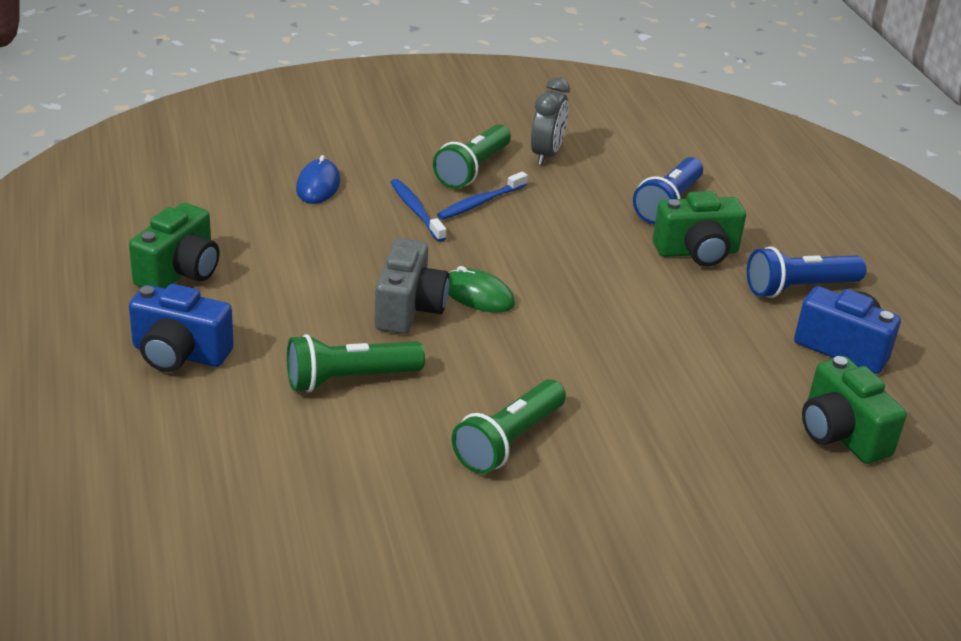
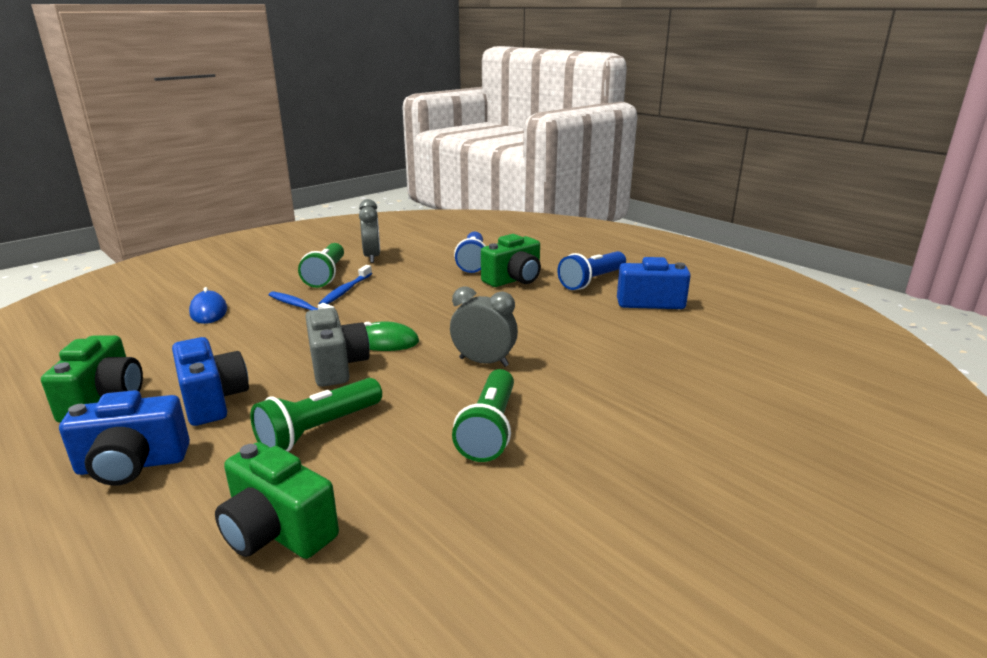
camera: 25 degrees left, 10 degrees down
(272, 308) = (213, 400): none -> blue camera
(564, 360) = (483, 362): none -> grey clock
(841, 434) = (702, 346): green camera -> green camera (277, 531)

